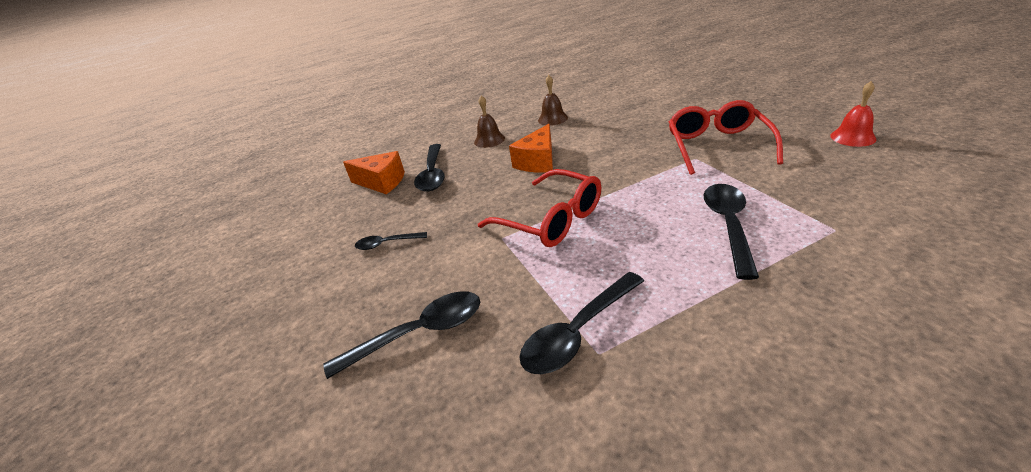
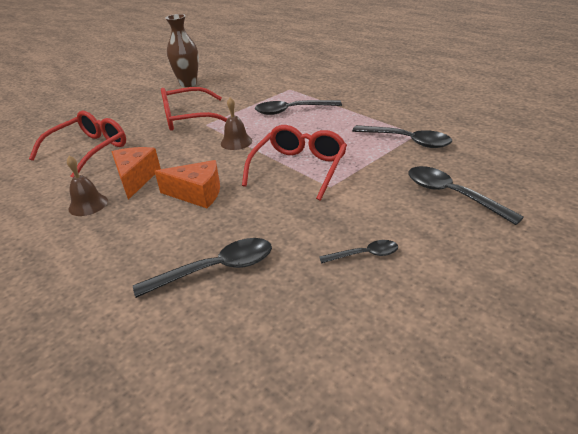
camera: 110 degrees left, 0 degrees up
(382, 182) = (234, 319): orange cheese -> orange cheese (136, 178)
(386, 244) = (364, 254): black spoon -> black spoon turned 75 degrees counterclockwise
(489, 140) = (128, 244): brown bell -> brown bell (236, 142)
(649, 105) = (89, 150): none -> red glasses
(852, 137) = (188, 84): red bell -> brown vase

